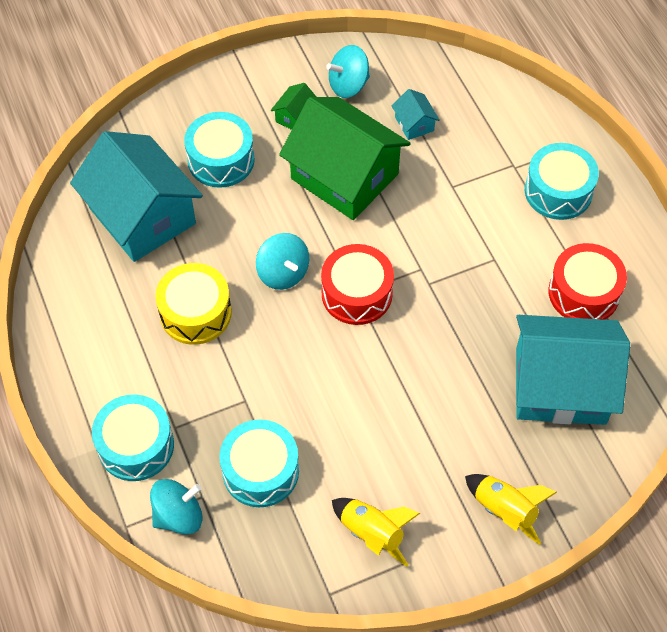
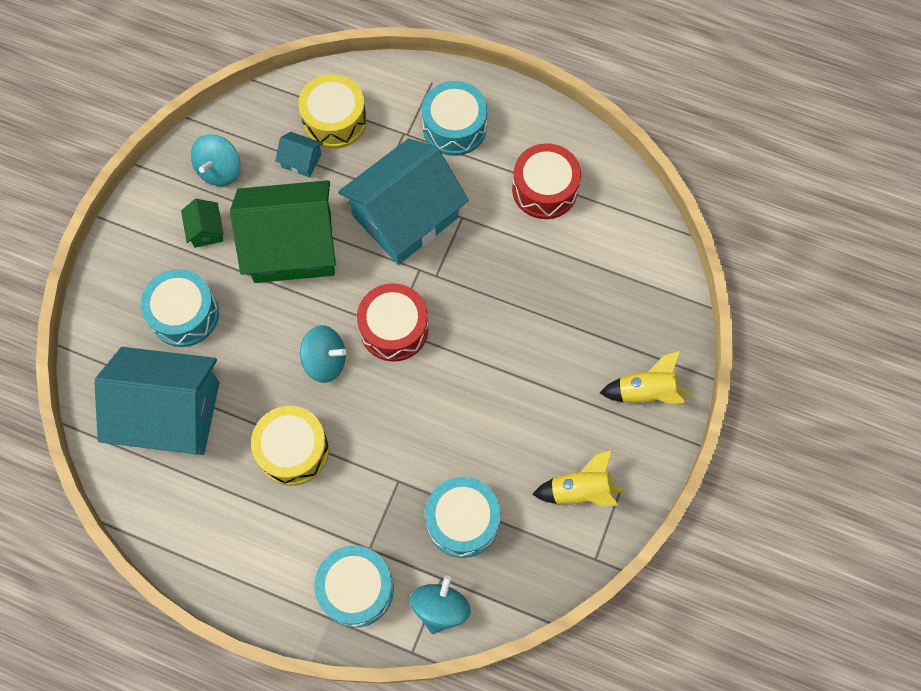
camera: 45 degrees left, 10 degrees up
(469, 115) = (335, 120): none -> yellow drum
(560, 386) = (594, 271): turquoise house -> turquoise house (405, 217)

